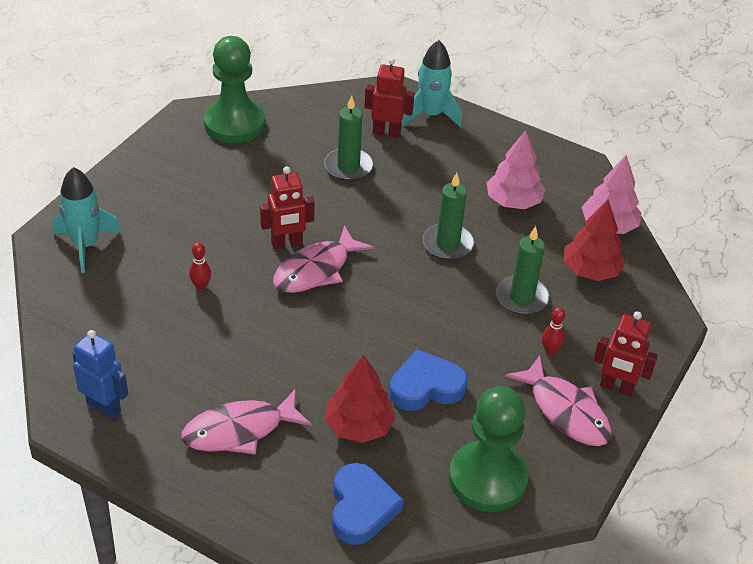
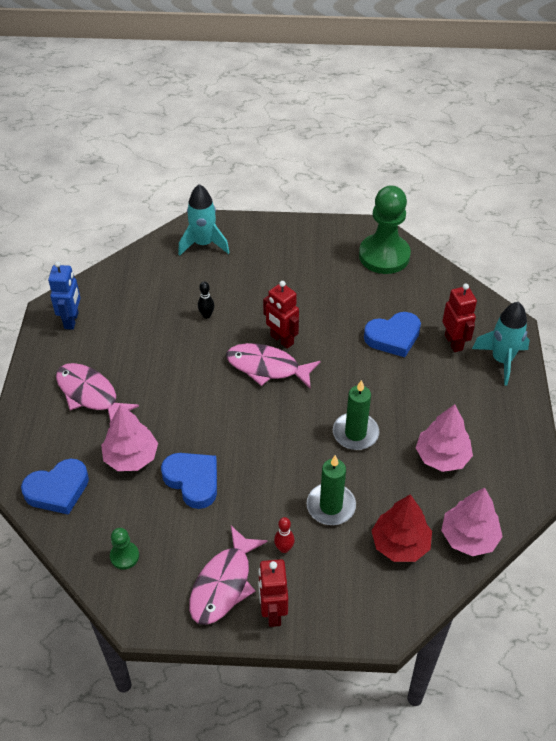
camera: 65 degrees right, 5 degrees up
(201, 286) = (206, 315): red bowling pin -> black bowling pin
(348, 167) = (393, 337): green candle -> blue heart
(359, 426) = (131, 457): red tree -> pink tree
(487, 478) = (124, 556): green pawn -> green pawn, size x0.44

